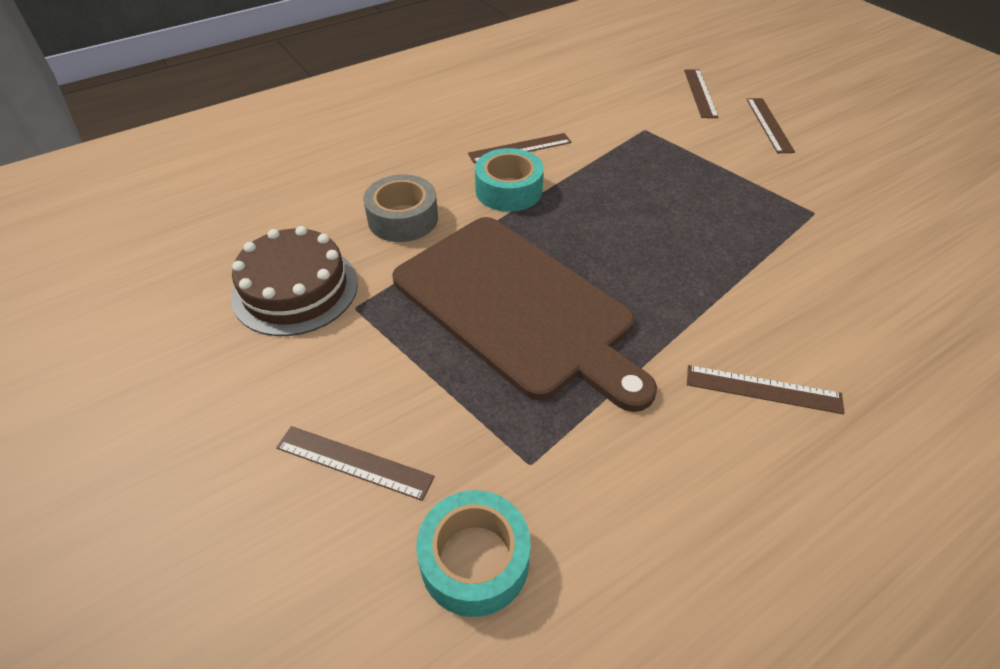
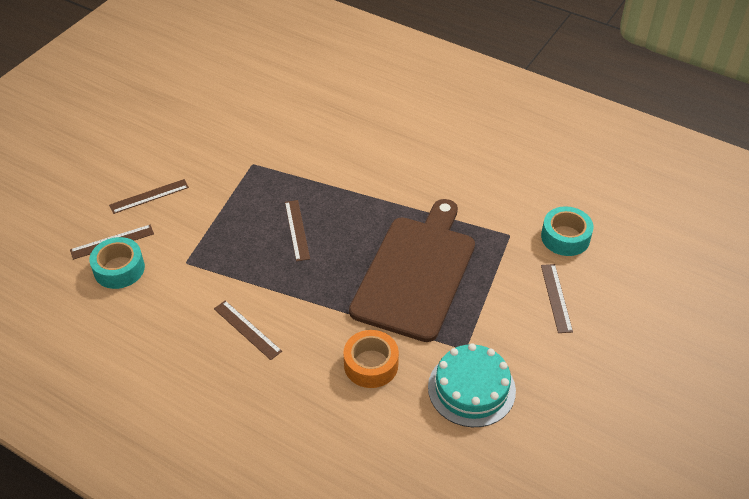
camera: 115 degrees left, 0 degrees up
(295, 289) = (471, 388): brown cake -> turquoise cake
(403, 219) = (371, 364): grey tape -> orange tape
(508, 190) = (306, 317): turquoise tape -> turquoise tape (119, 269)
(763, 389) = (412, 167): brown ruler -> brown ruler (297, 230)

